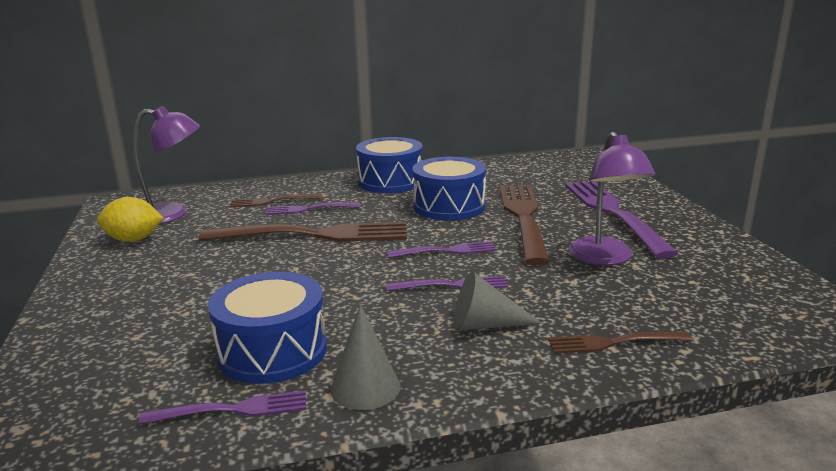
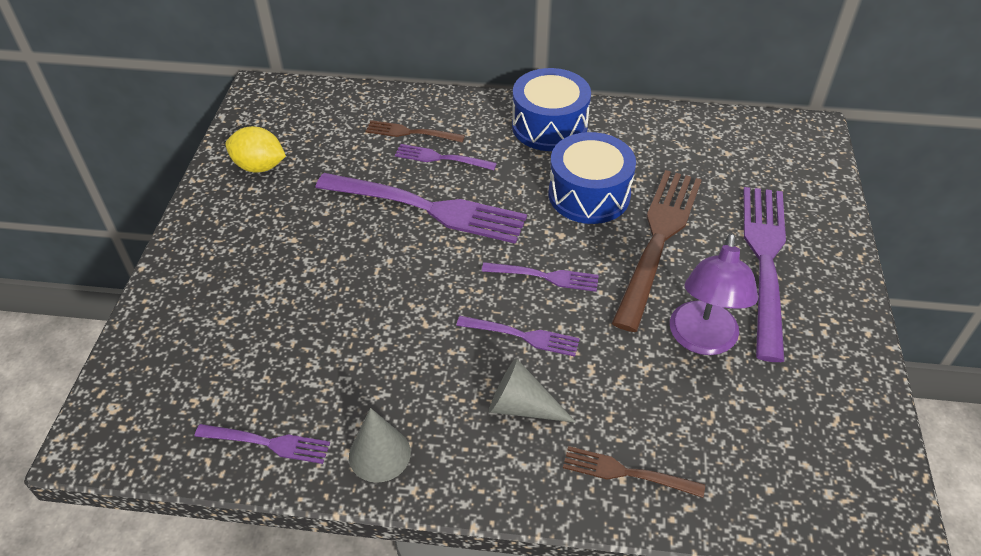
camera: 20 degrees right, 25 degrees up
(172, 214) = (307, 129): purple lamp -> none
(272, 351) = (324, 379): blue drum -> none
(314, 235) = (427, 208): brown fork -> purple fork

